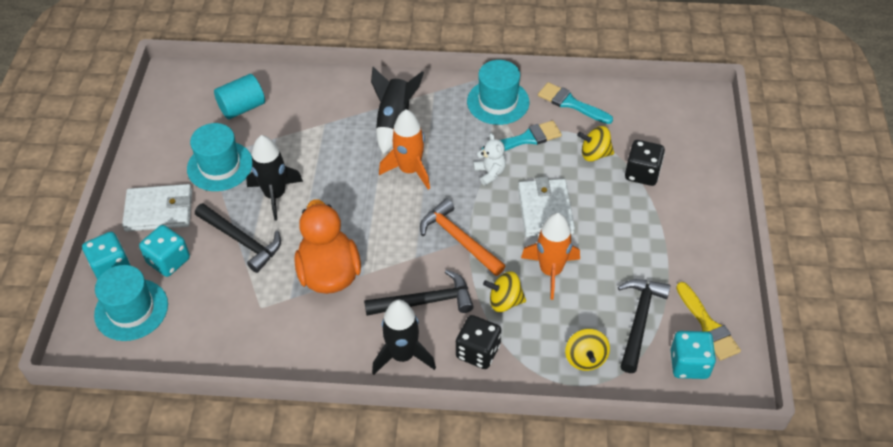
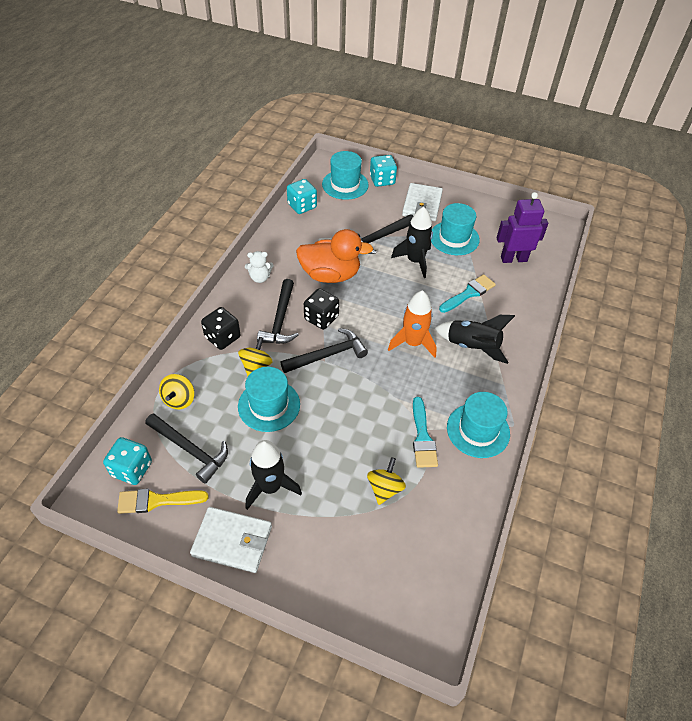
camera: 105 degrees right, 0 degrees up
(168, 261) = (376, 204): turquoise dice -> turquoise dice (302, 206)
(242, 107) = (513, 259): turquoise cylinder -> purple robot
(403, 355) = (243, 297): black rocket -> black rocket (270, 487)
(459, 239) = (328, 355): orange hammer -> black hammer
(490, 173) = (390, 396): white teddy bear -> white teddy bear (260, 278)
(545, 211) = (332, 423): white wallet -> white wallet (232, 541)
(550, 271) = (269, 405): orange rocket -> turquoise hat
(571, 103) = (460, 493): turquoise brush -> turquoise brush (469, 293)
(585, 358) = (179, 400): yellow spinning top -> yellow spinning top turned 90 degrees counterclockwise
(642, 173) = (345, 522): black dice -> black dice (321, 318)

